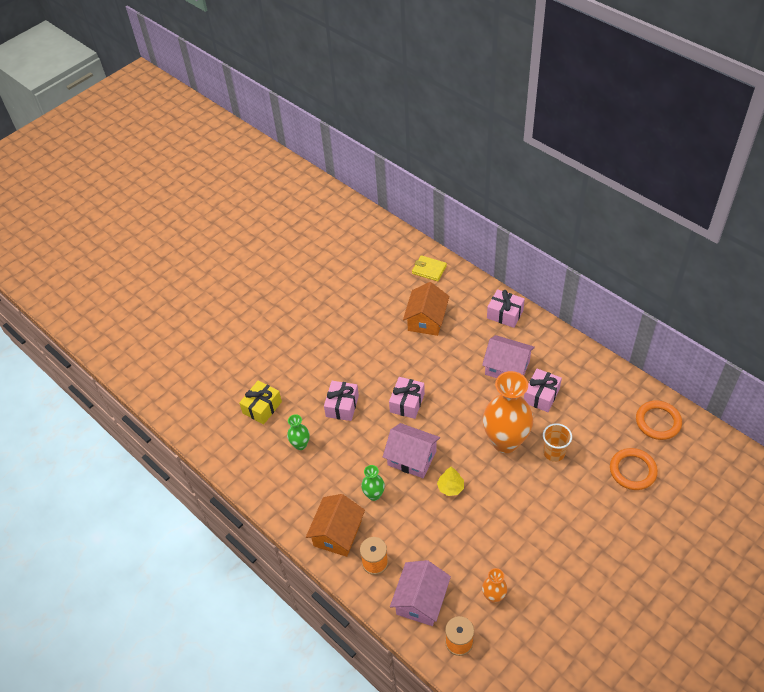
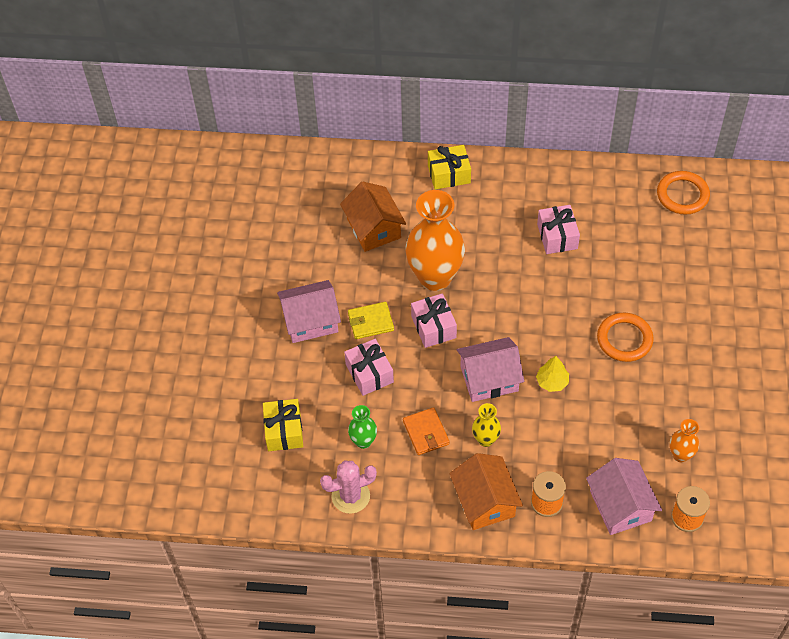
camera: 40 degrees left, 5 degrees up
(262, 472) = (350, 496): none -> pink cactus
(342, 465) = (426, 433): none -> orange wallet
(374, 495) = (485, 439): green vase -> yellow vase
(429, 270) = (326, 172): yellow wallet -> yellow wallet (370, 322)
(505, 314) = (449, 174): pink gift -> yellow gift
(505, 441) = (563, 303): orange vase -> orange vase (435, 277)
(507, 368) = (500, 228): pink house -> pink house (310, 321)
(554, 452) = (617, 284): orange cup -> none
(632, 470) = (699, 256): orange ring -> orange ring (624, 339)

